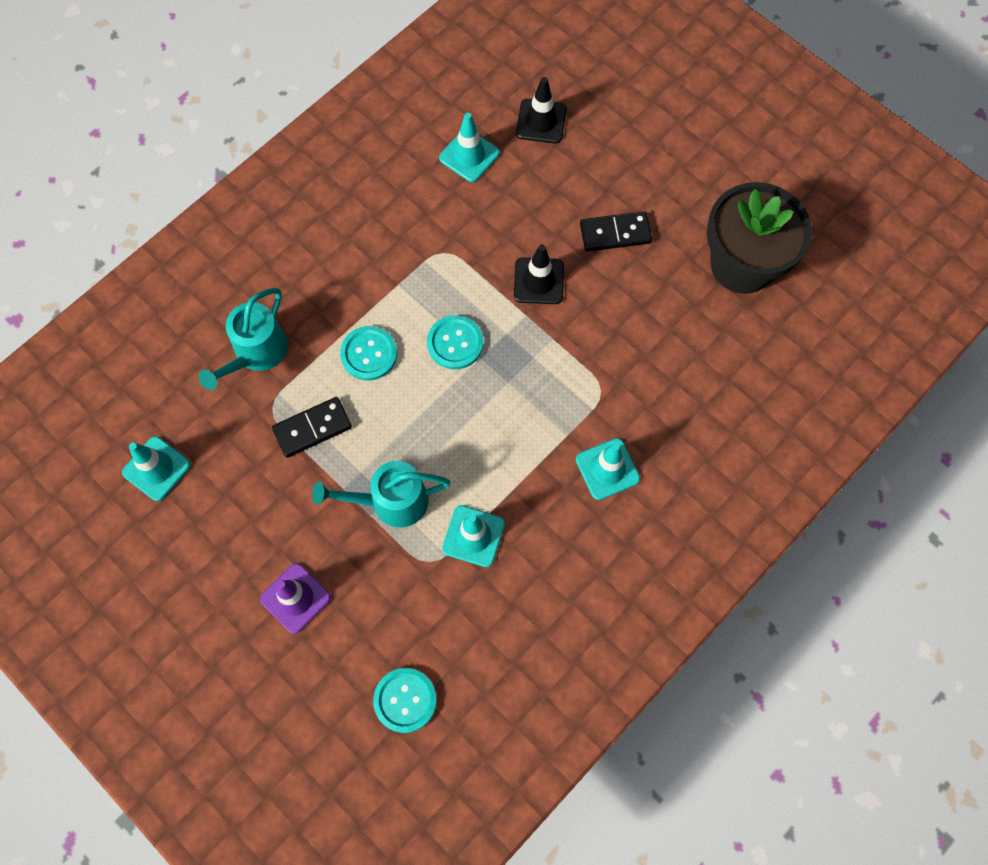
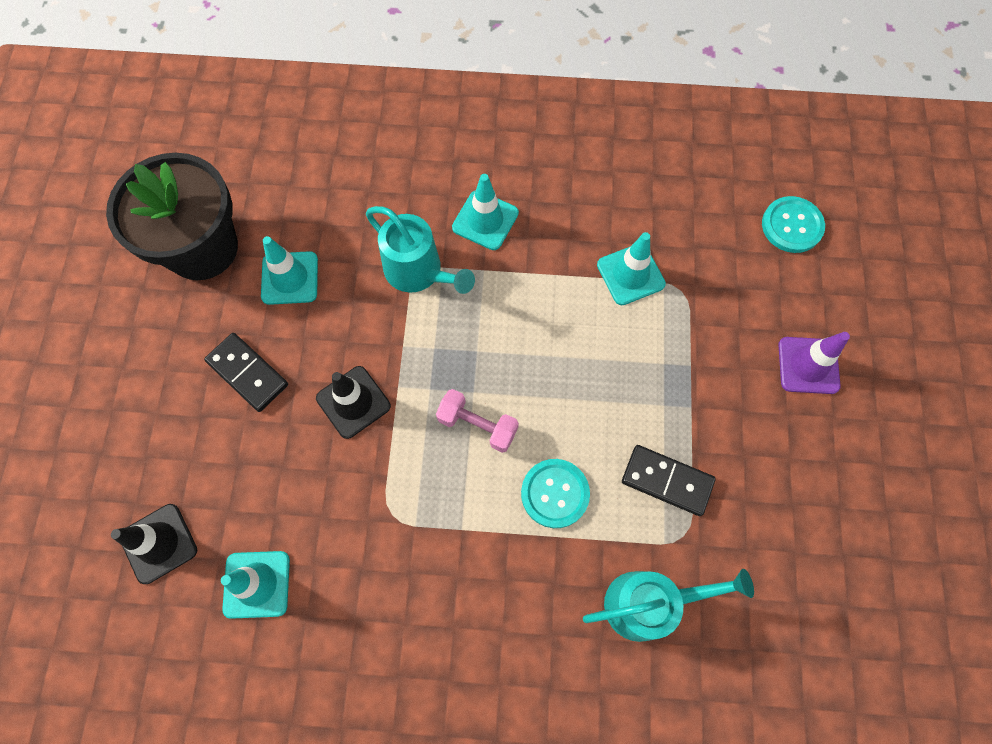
camera: 130 degrees left, 0 degrees up
(156, 468) = (834, 590): turquoise traffic cone -> turquoise traffic cone (290, 278)
(390, 502) = (664, 359): turquoise watering can -> turquoise watering can (419, 272)
(455, 343) = (477, 425): turquoise button -> pink dumbbell

